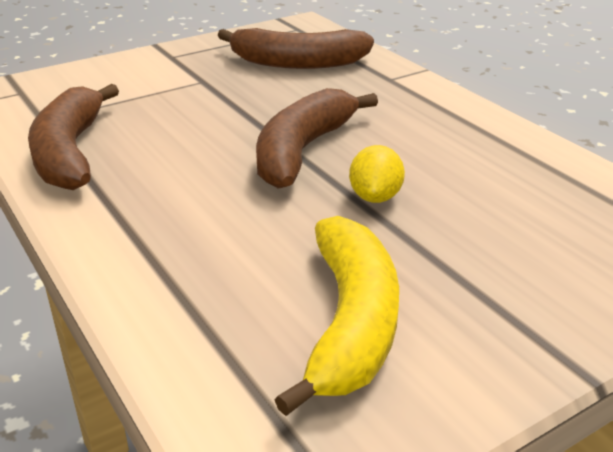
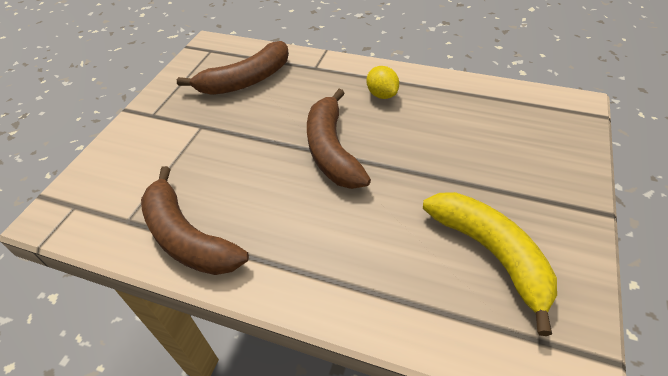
camera: 35 degrees left, 15 degrees up
(375, 197) = (407, 162): yellow lemon -> yellow lemon (382, 94)

